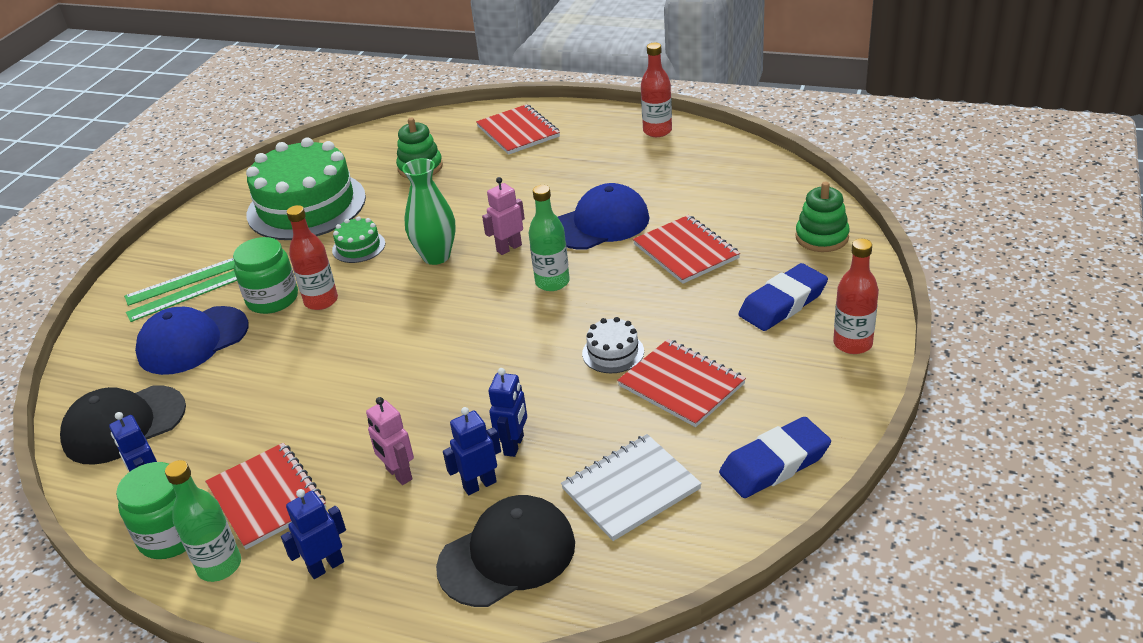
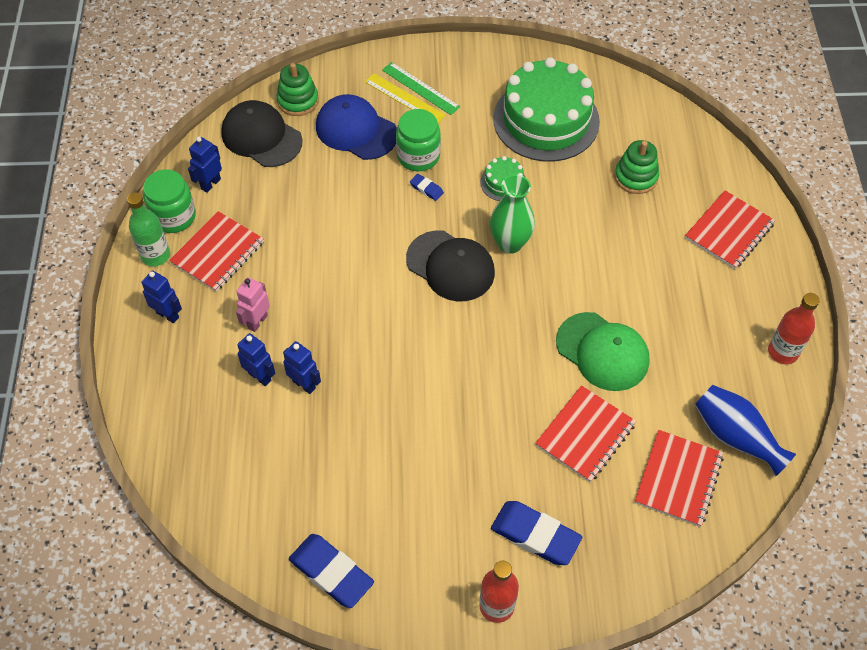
camera: 65 degrees right, 20 degrees up
(185, 295) = (404, 98): green ruler -> yellow ruler
(321, 301) = (426, 189): red bottle -> blue eraser
(507, 555) = (200, 418): black cap -> black cap (450, 266)
(509, 248) = (540, 292): pink robot -> none
(514, 445) = (304, 384): blue robot -> blue robot turned 135 degrees counterclockwise
(552, 282) = (504, 342): green bottle -> none
(600, 224) = (602, 352): blue cap -> green cap
(613, 352) = (428, 418): white cake -> none
(630, 489) = (280, 477): white notebook -> none
(681, 385) = (403, 480): red notebook -> red notebook (678, 479)
(728, 170) = (736, 437): none -> blue vase
(822, 237) = (650, 549): green stacking toy -> green stacking toy (298, 101)

